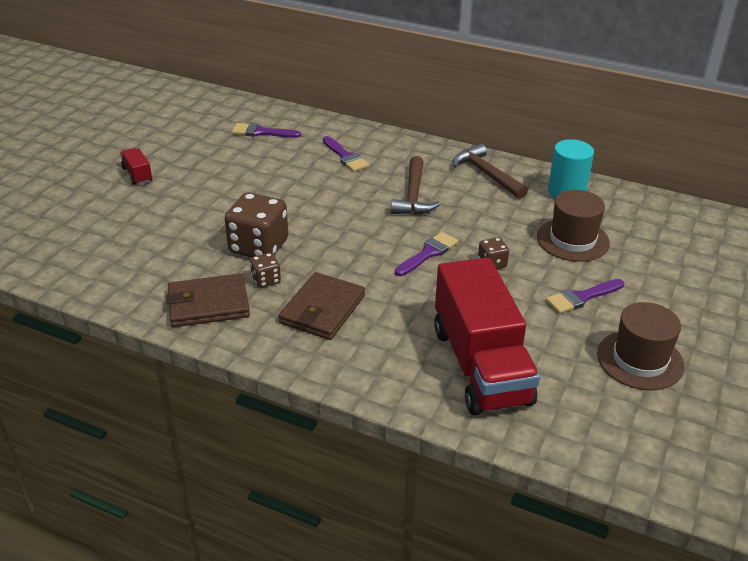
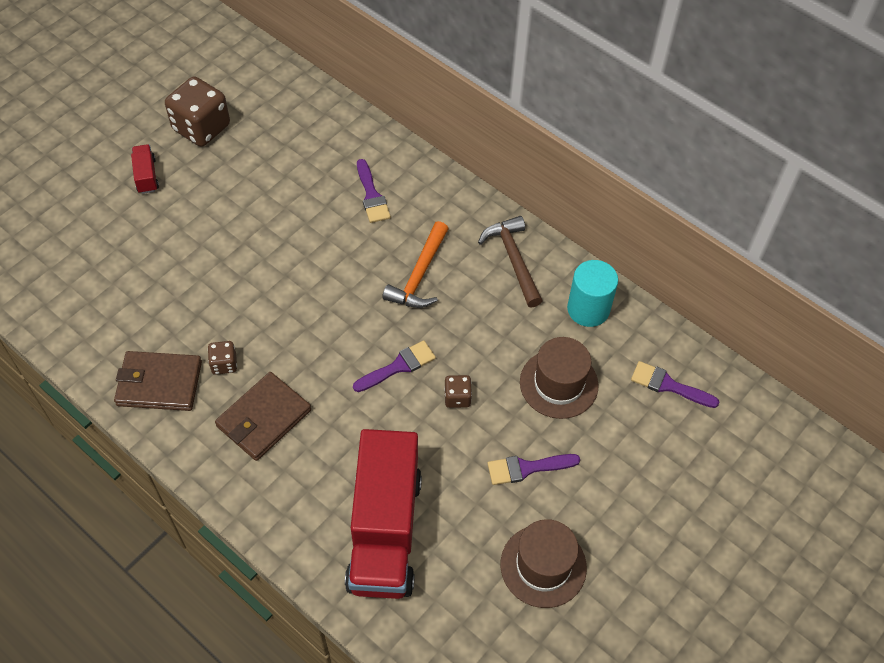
camera: 15 degrees right, 20 degrees up
(258, 247) = (233, 315): brown dice -> brown dice (201, 127)
(261, 132) = (296, 134): purple brush -> purple brush (668, 385)
(413, 196) = (419, 275): brown hammer -> orange hammer

